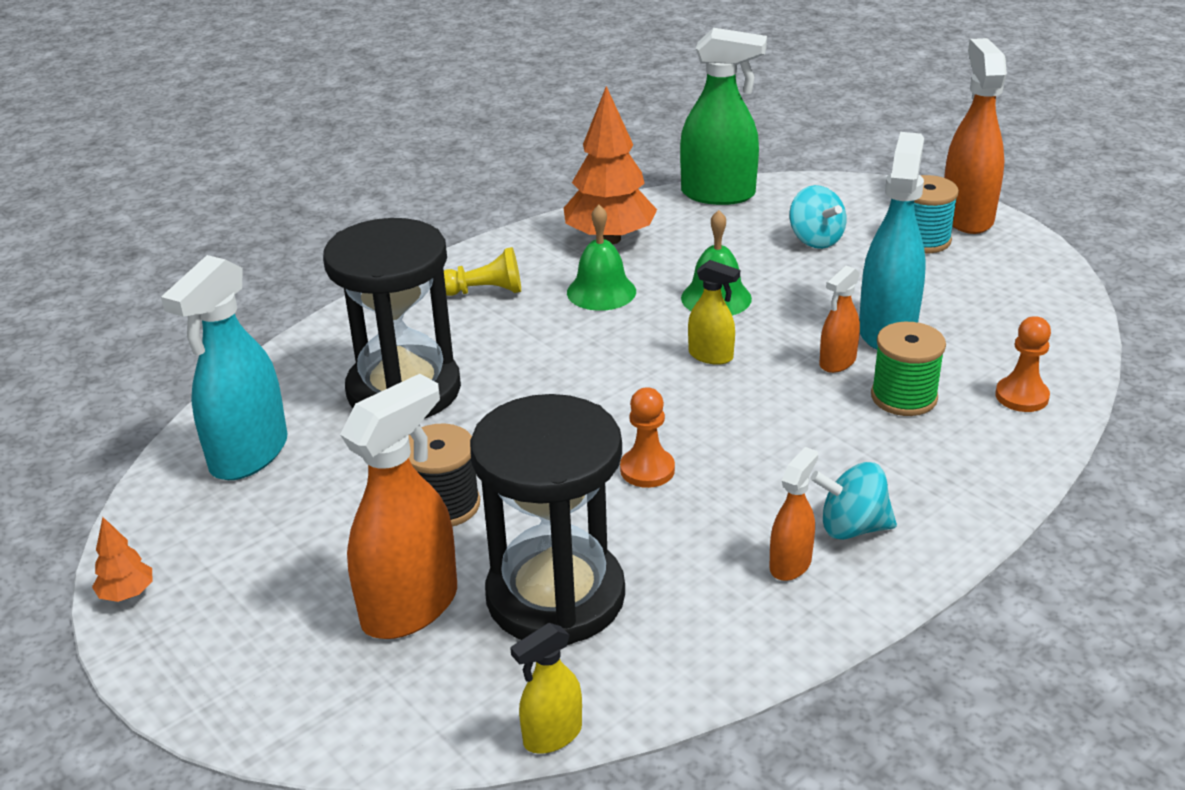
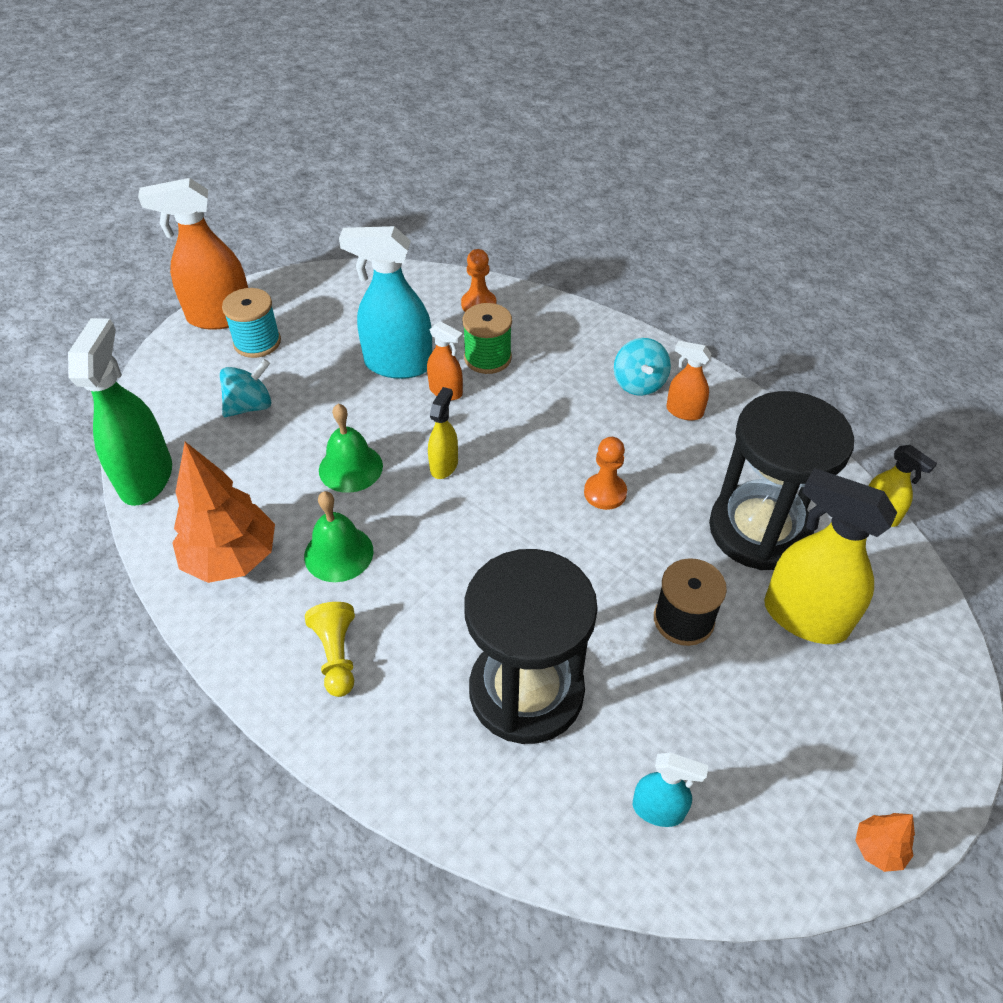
camera: 100 degrees left, 15 degrees up
(249, 455) = (658, 810): turquoise spray bottle -> turquoise spray bottle, size x0.52
(410, 607) = (804, 617): orange spray bottle -> yellow spray bottle

